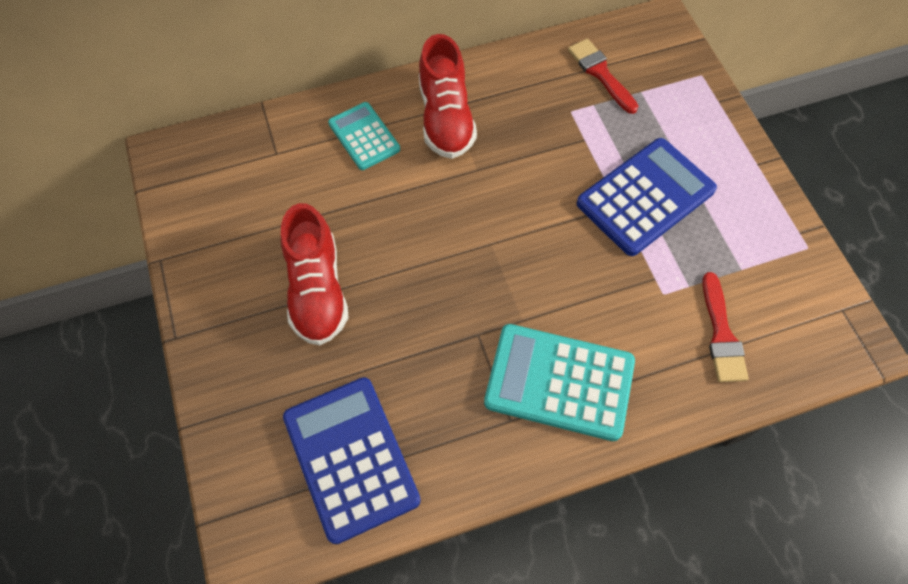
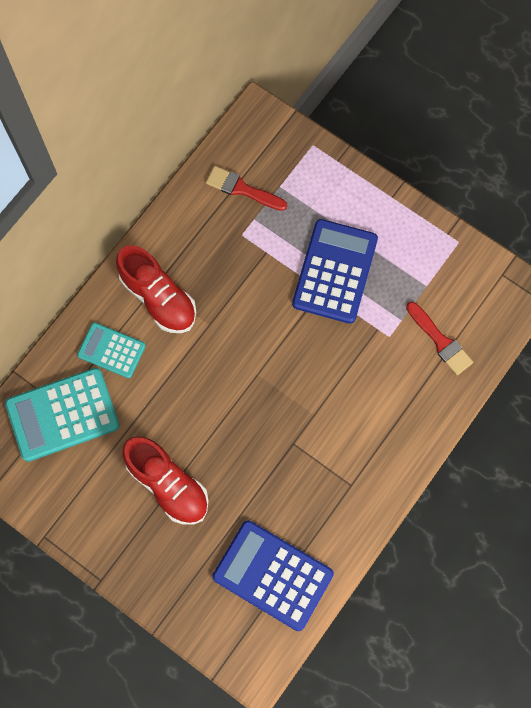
camera: 35 degrees left, 10 degrees up
(559, 382) = (363, 440): turquoise calculator -> turquoise calculator (62, 414)

